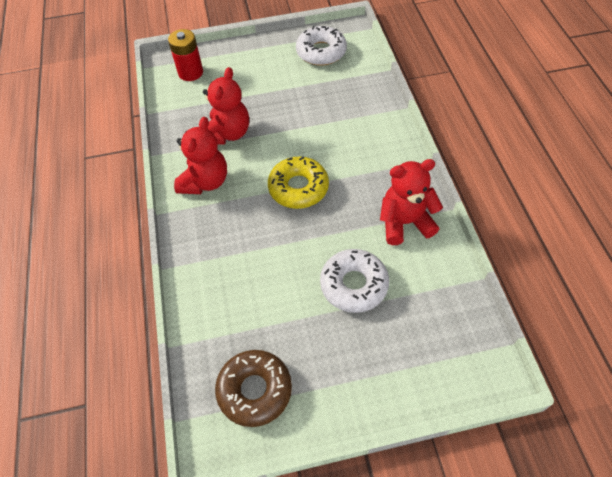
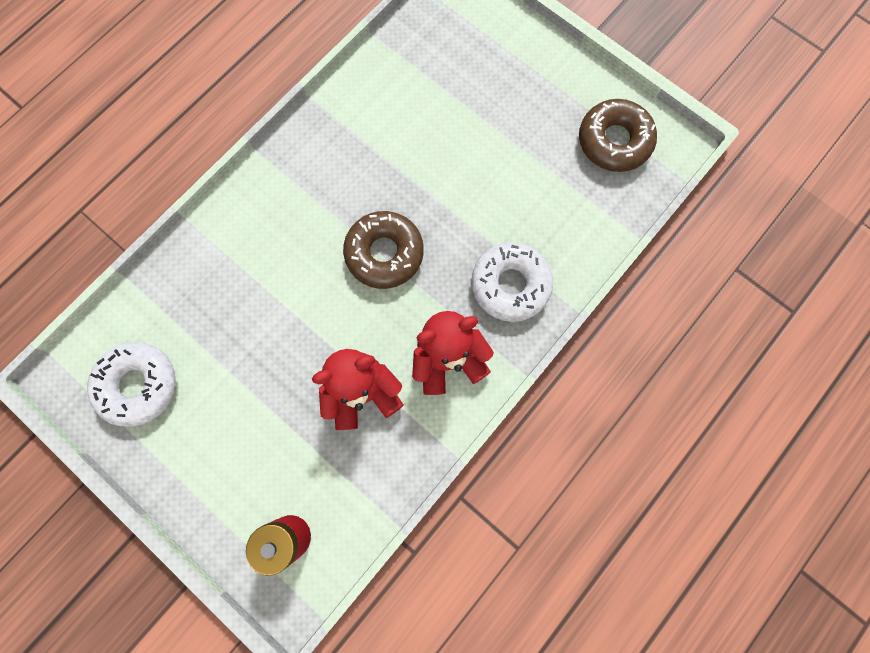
camera: 130 degrees left, 20 degrees up
(298, 188) = (384, 253): yellow donut -> brown donut
(354, 285) = (458, 129): white donut -> white donut (510, 285)
(405, 222) = (355, 126): red teddy bear -> none

